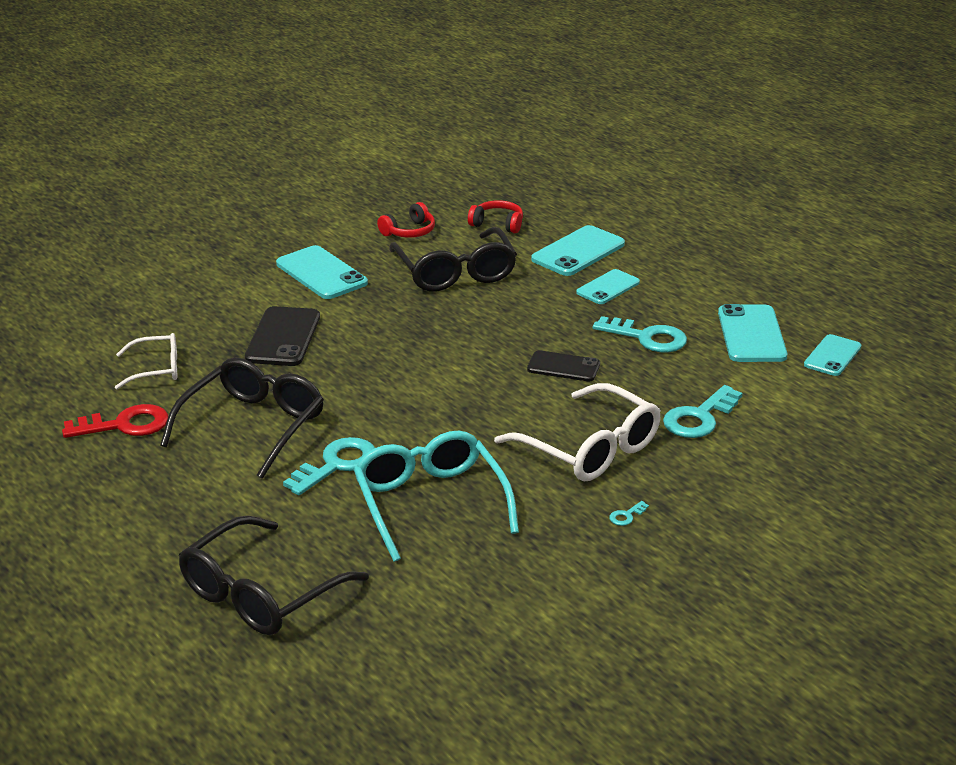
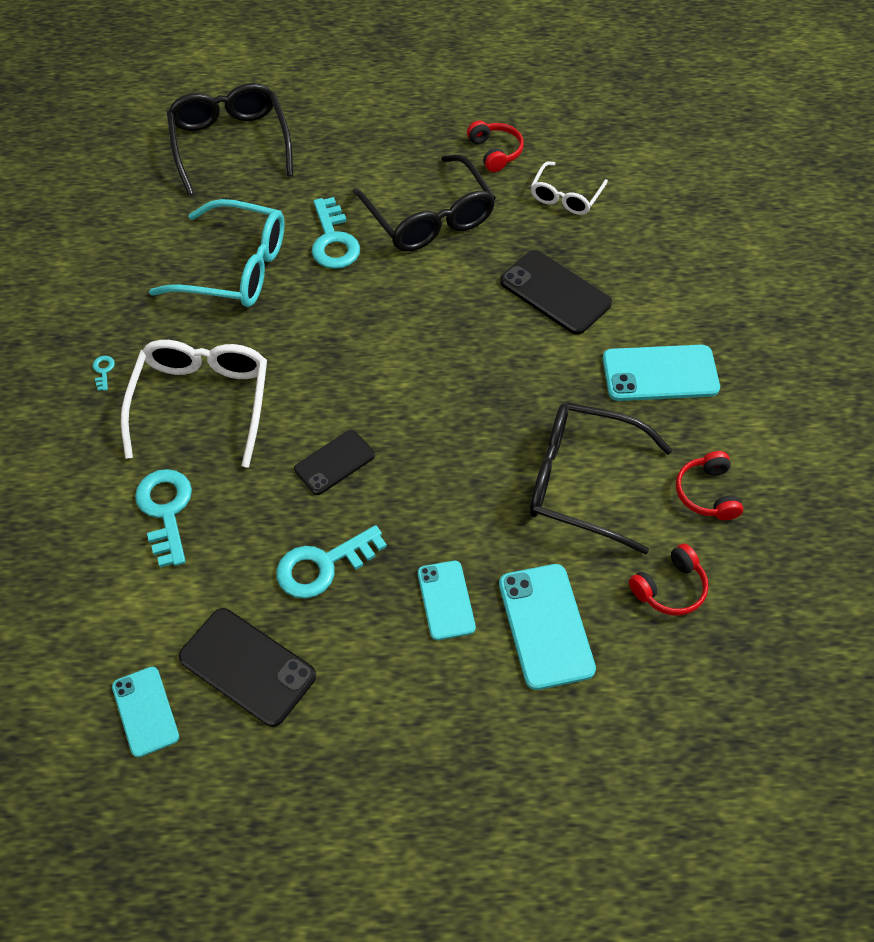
camera: 125 degrees right, 25 degrees up
(124, 425) = (495, 152): red key -> red headphones
(590, 449) = (202, 402): white glasses -> white glasses turned 105 degrees clockwise
(751, 334) = (247, 667): turquoise phone -> black phone

